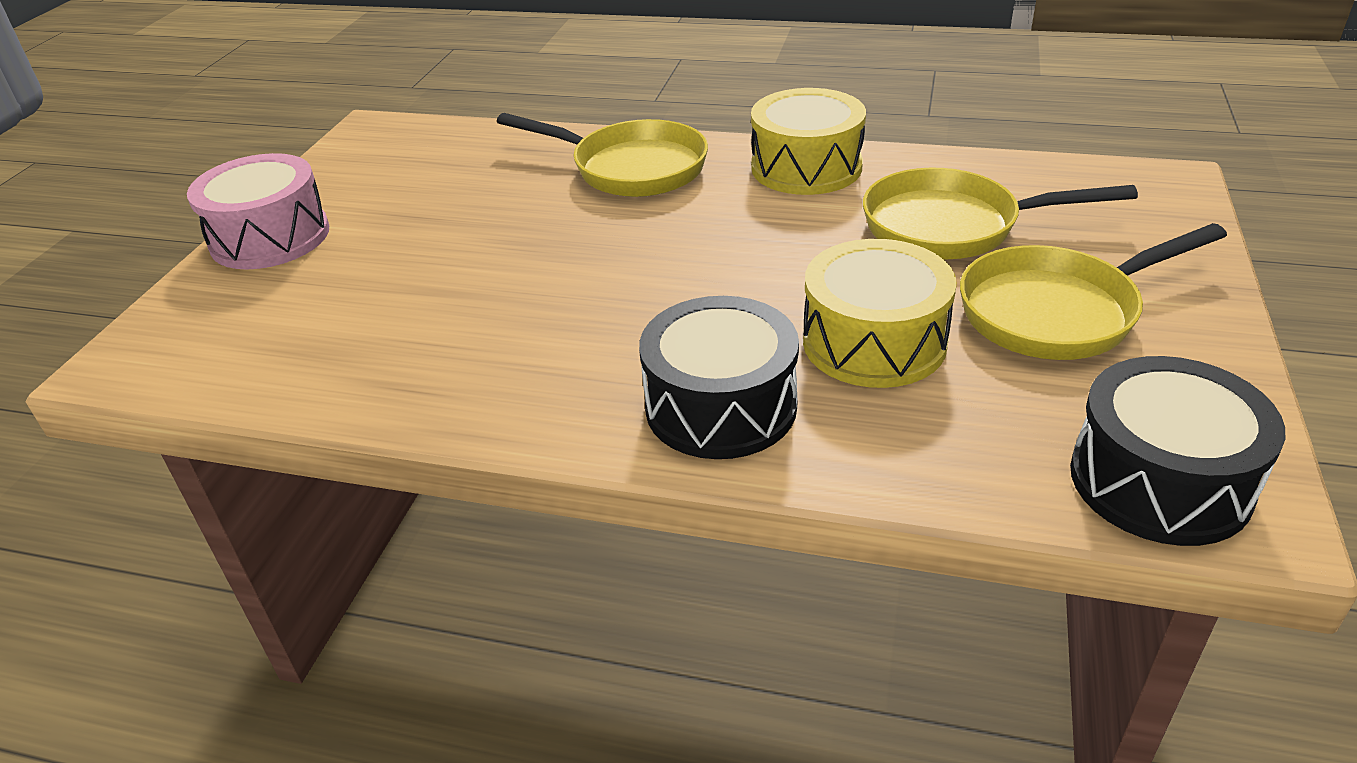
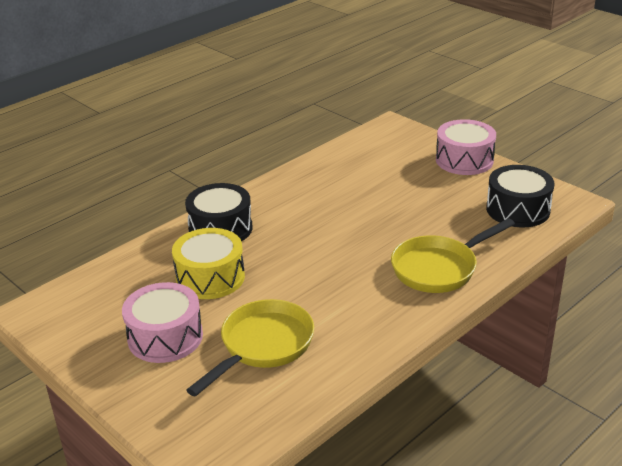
camera: 120 degrees right, 5 degrees down
(806, 167) = (378, 327): yellow drum -> none
(1058, 312) = (165, 337): yellow pan -> pink drum
(1160, 481) = (66, 301): black drum -> black drum (518, 209)

